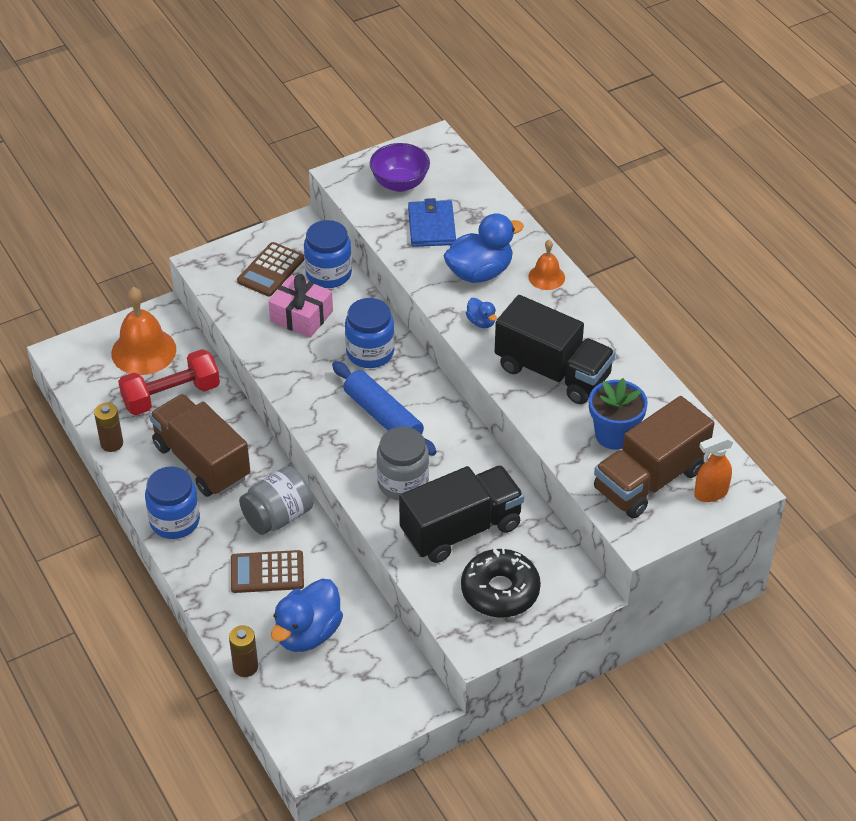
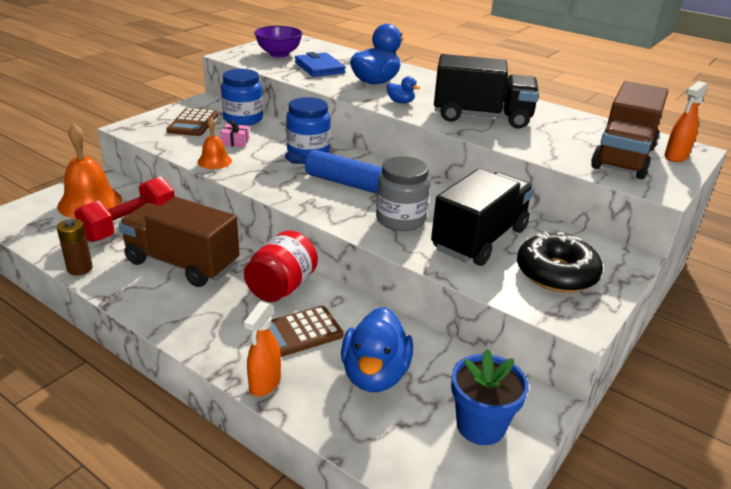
camera: 25 degrees left, 15 degrees down
(175, 521) = (175, 314): blue jar -> none
(217, 614) = (264, 384): none -> orange spray bottle
(245, 667) = (327, 427): brown battery -> none
(278, 516) = (282, 287): grey jar -> red jar
(301, 316) = (235, 142): pink gift -> pink gift, size x0.55
(546, 277) = (426, 78): orange bell -> orange bell (214, 161)
(614, 435) = (566, 139): blue flower pot -> blue flower pot (480, 426)

